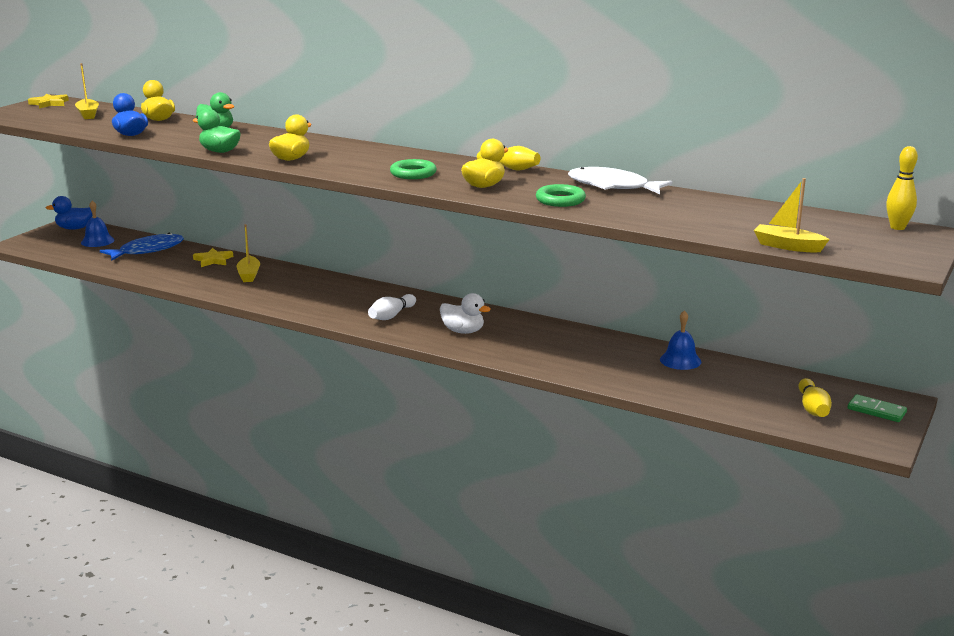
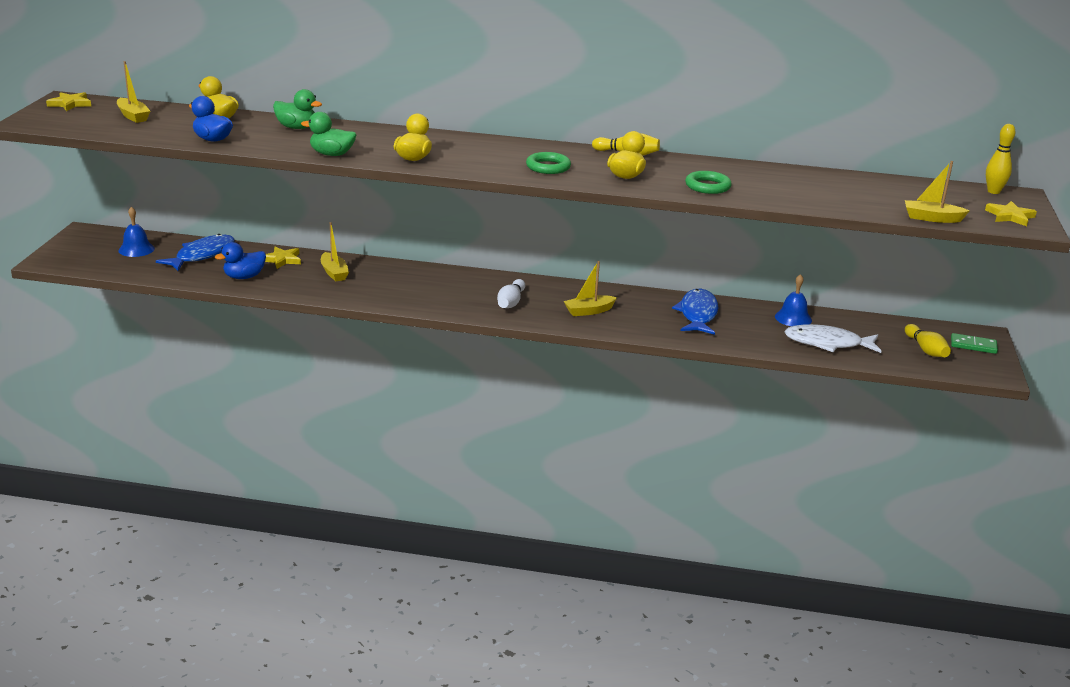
camera: 20 degrees left, 5 degrees up
(74, 228) = (95, 236): blue duck -> blue duck (244, 277)
(463, 331) = (589, 311): white duck -> yellow boat
(576, 346) = (697, 314): none -> blue fish
(612, 186) = (736, 168): white fish -> white fish (827, 343)
(890, 252) = (1010, 216): none -> yellow star

